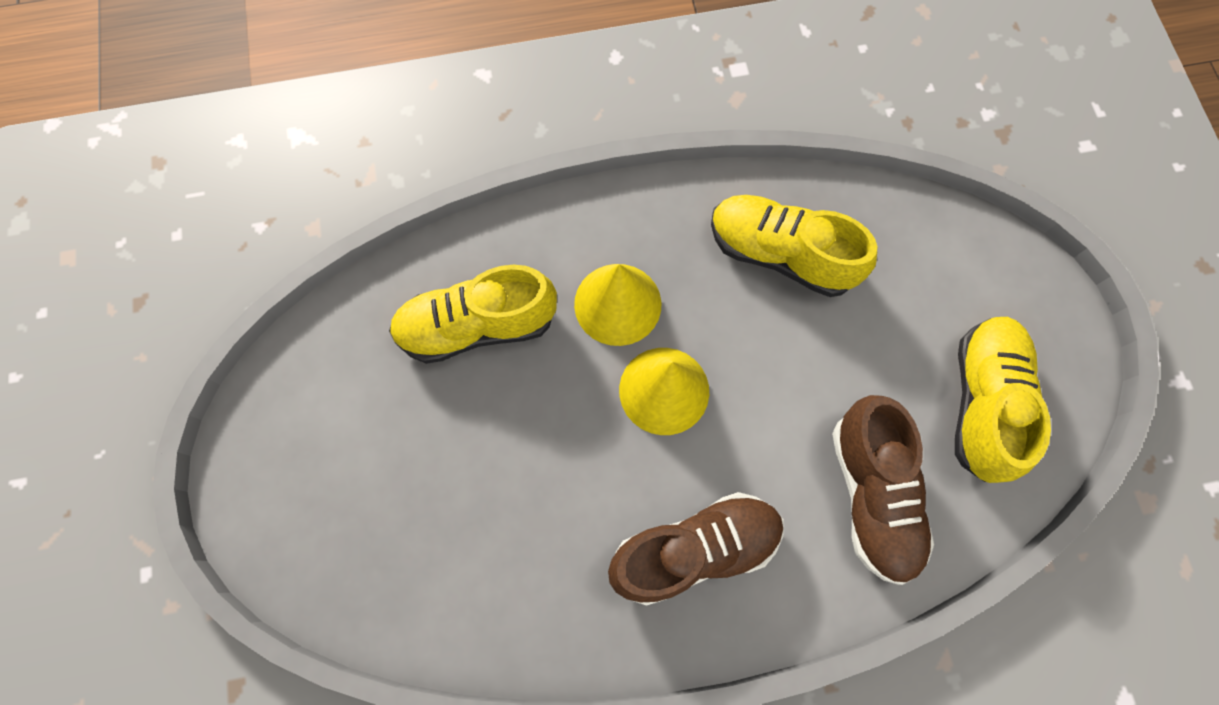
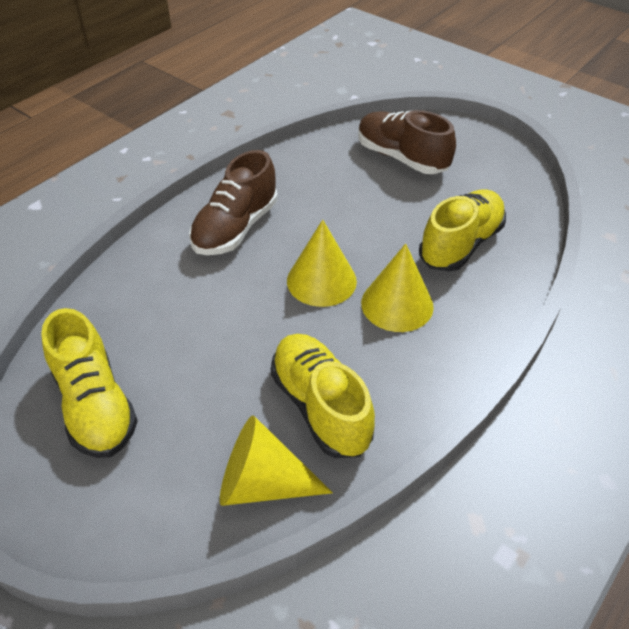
camera: 140 degrees right, 25 degrees down
(780, 254) = (320, 406): yellow shoe -> yellow shoe turned 105 degrees counterclockwise
(872, 495) = (146, 307): brown shoe -> brown shoe (401, 158)
(877, 225) = (262, 483): none -> yellow cone

